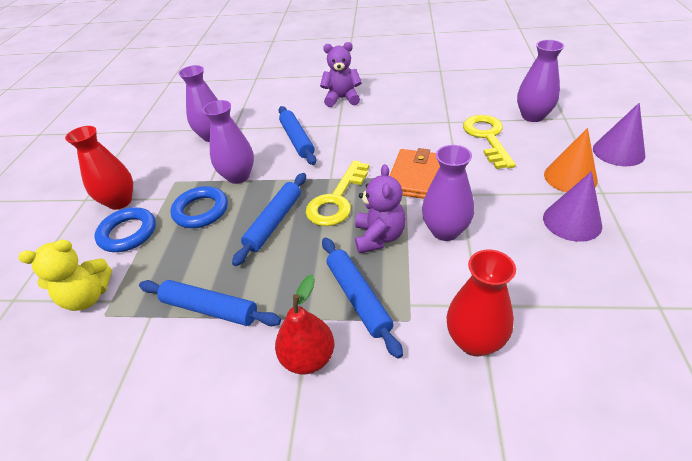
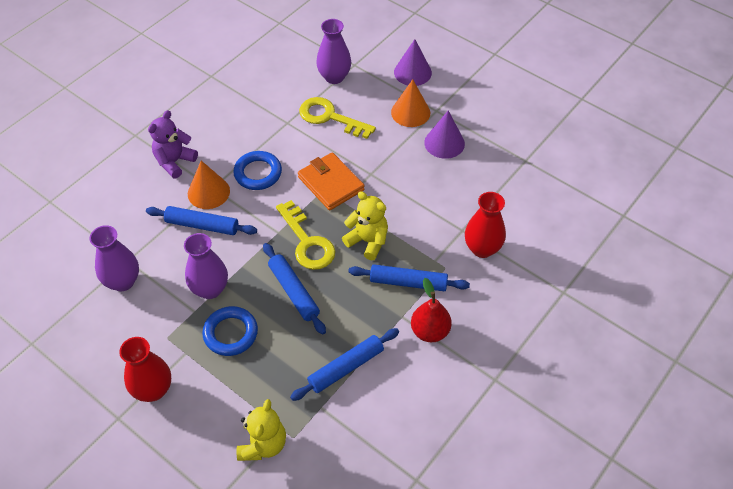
camera: 60 degrees left, 10 degrees up
(128, 233) = (208, 395): blue ring -> blue ring (258, 173)
(332, 126) = (208, 192): none -> orange cone
(379, 237) = (368, 241): purple teddy bear -> yellow teddy bear
(445, 231) = (395, 205): purple vase -> none

